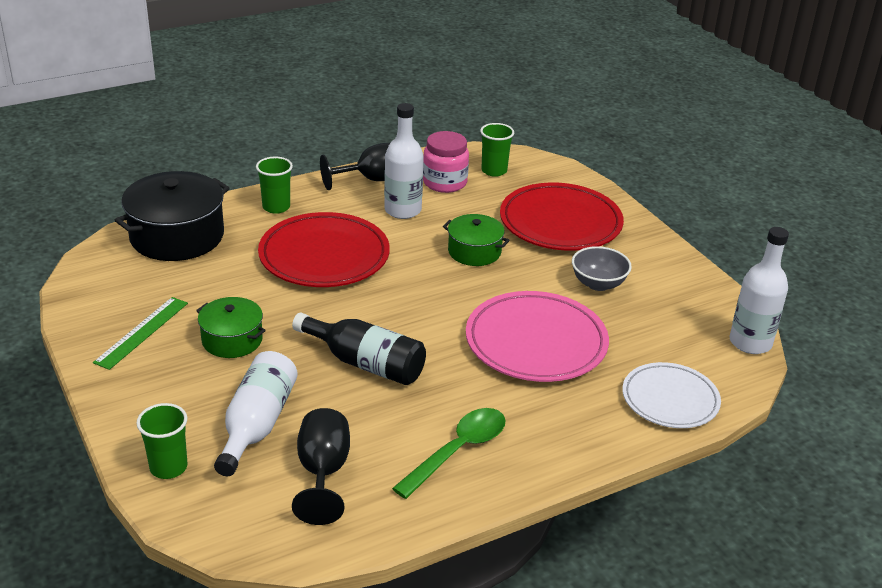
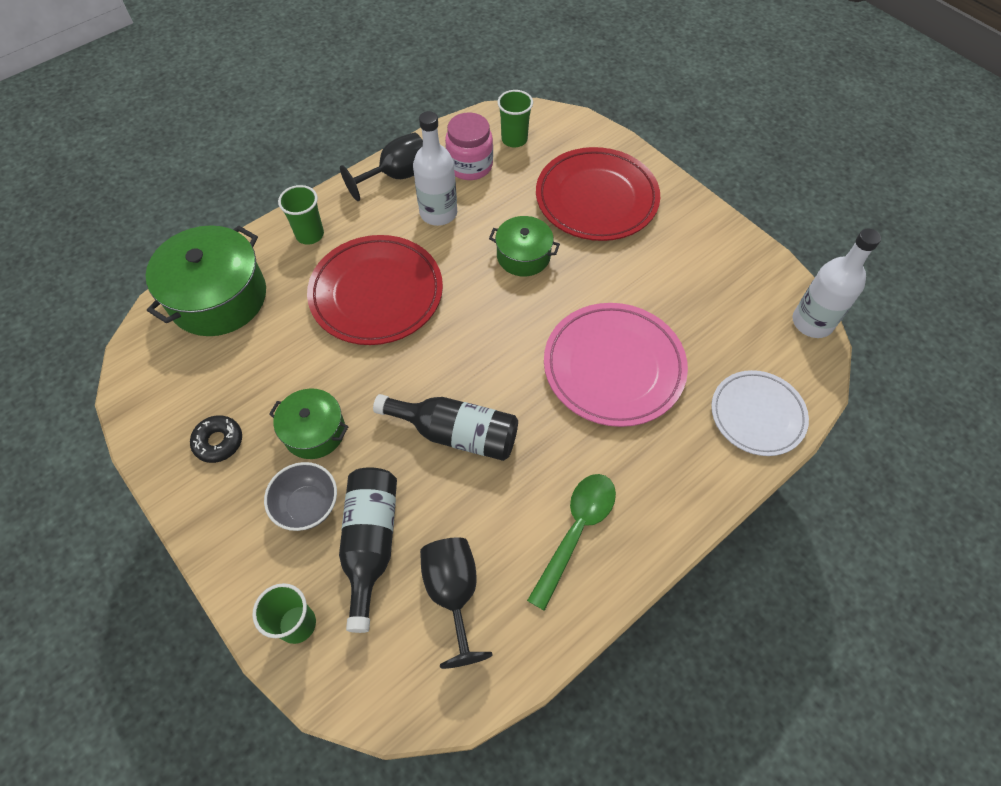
camera: 10 degrees left, 25 degrees up
(142, 332) = (218, 442): green ruler -> black donut
(177, 236) = (218, 297): black pot -> green pot
(257, 424) = (371, 543): white bottle -> black bottle
(598, 284) = (653, 274): grey bowl -> grey bowl (307, 506)

